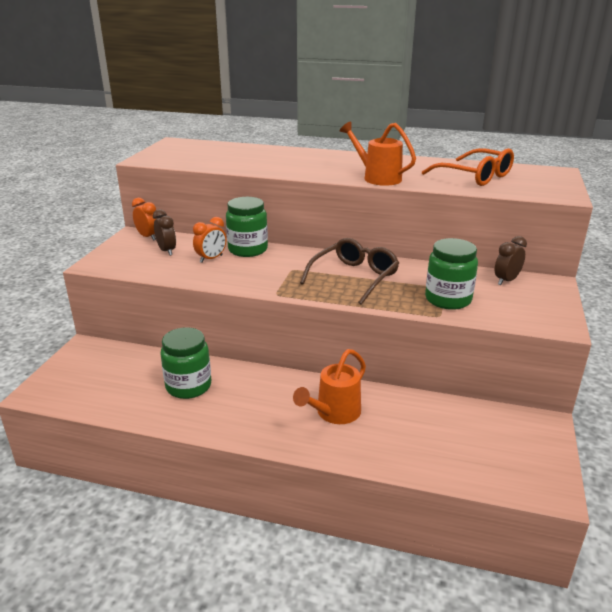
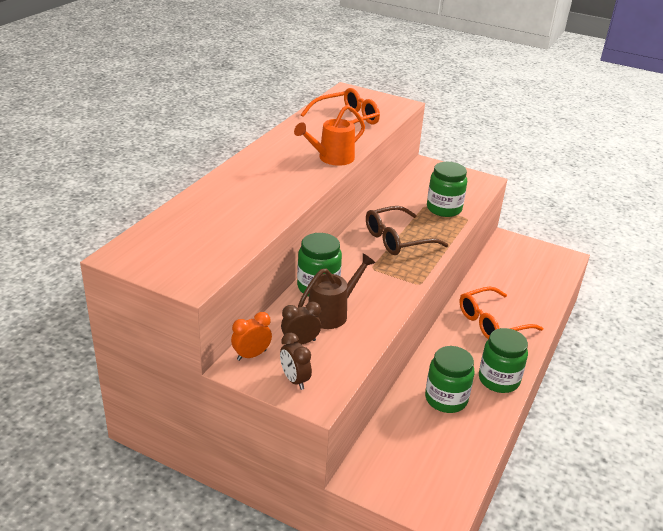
camera: 80 degrees left, 5 degrees up
(211, 259) = (332, 313): orange clock -> brown watering can
(227, 422) = (498, 380): none -> green jar
(334, 413) = (491, 322): orange watering can -> orange glasses
(354, 277) = (397, 239): brown glasses -> brown glasses turned 75 degrees counterclockwise
(506, 281) = (419, 179): brown clock -> brown clock (294, 380)

